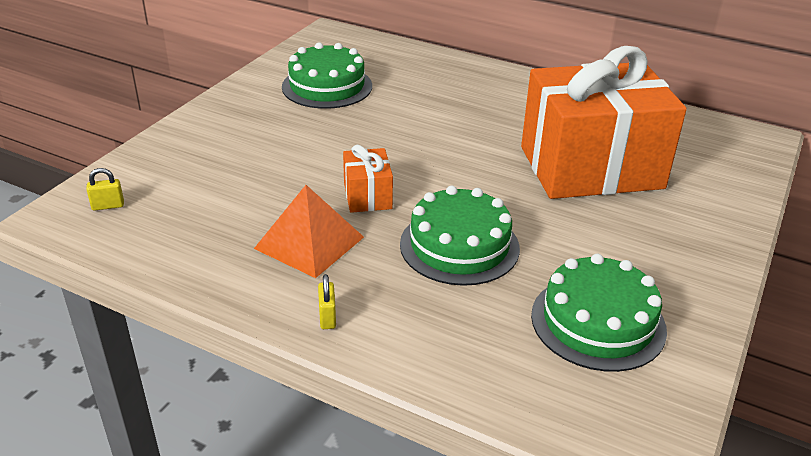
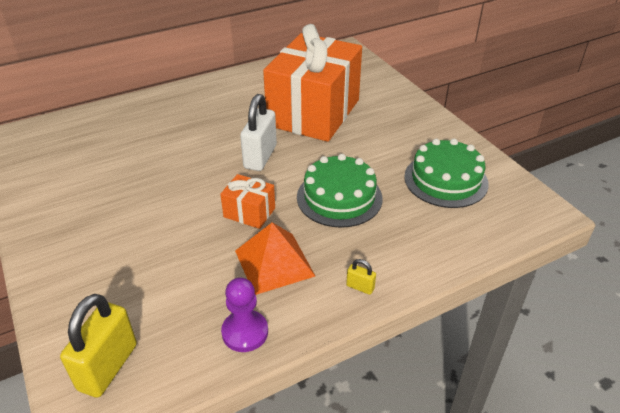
camera: 55 degrees left, 5 degrees up
(108, 206) = (108, 367): yellow padlock -> yellow padlock, size x2.24
(200, 263) = (245, 332): none -> purple pawn
(327, 86) = (88, 171): green cake -> none
(463, 165) = (260, 157): none -> white padlock

